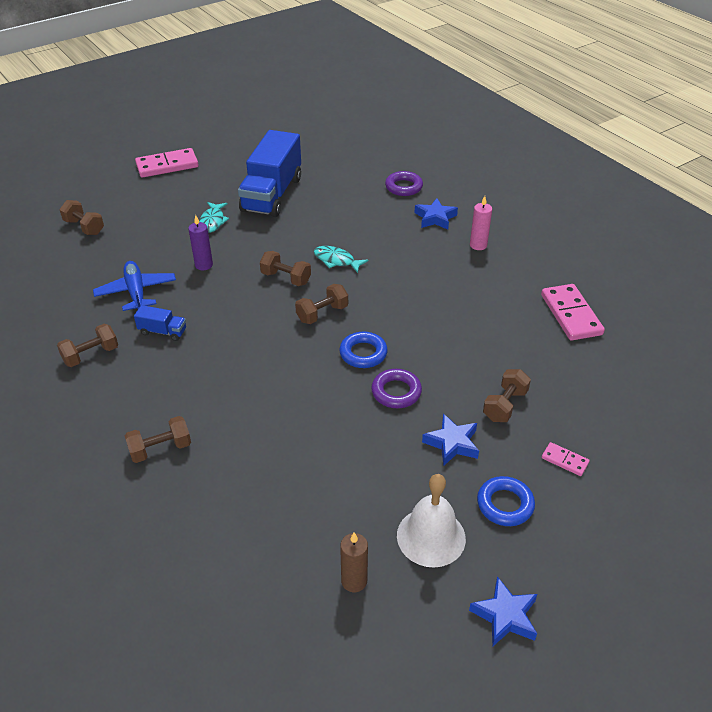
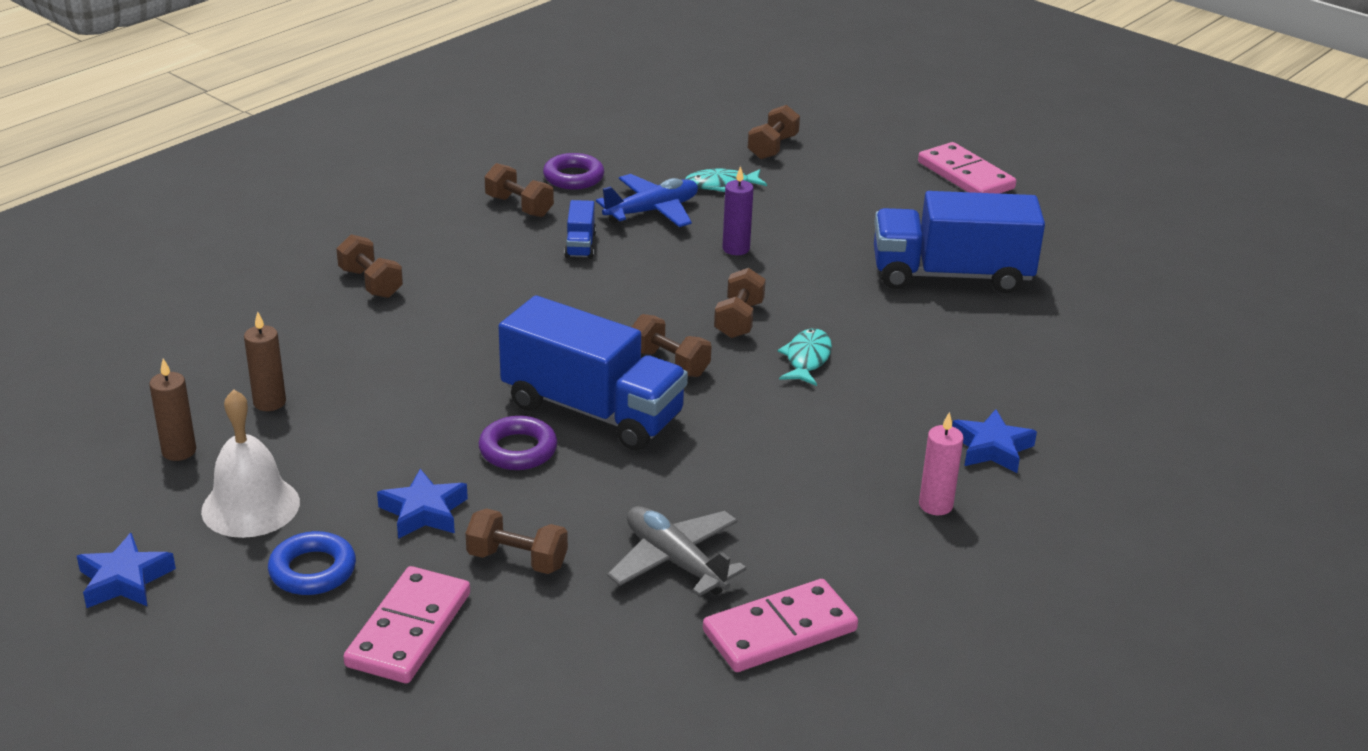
camera: 75 degrees right, 10 degrees down
(212, 221) = (844, 237): turquoise fish -> turquoise fish (721, 185)
(305, 520) = (269, 402): none -> brown candle
(363, 353) = (592, 411): blue ring -> blue truck
(403, 187) = (1069, 403): purple ring -> purple ring (573, 177)
(512, 342) = (675, 561): none -> grey plane
(564, 460) = (409, 630): pink domino -> pink domino, size x2.03

